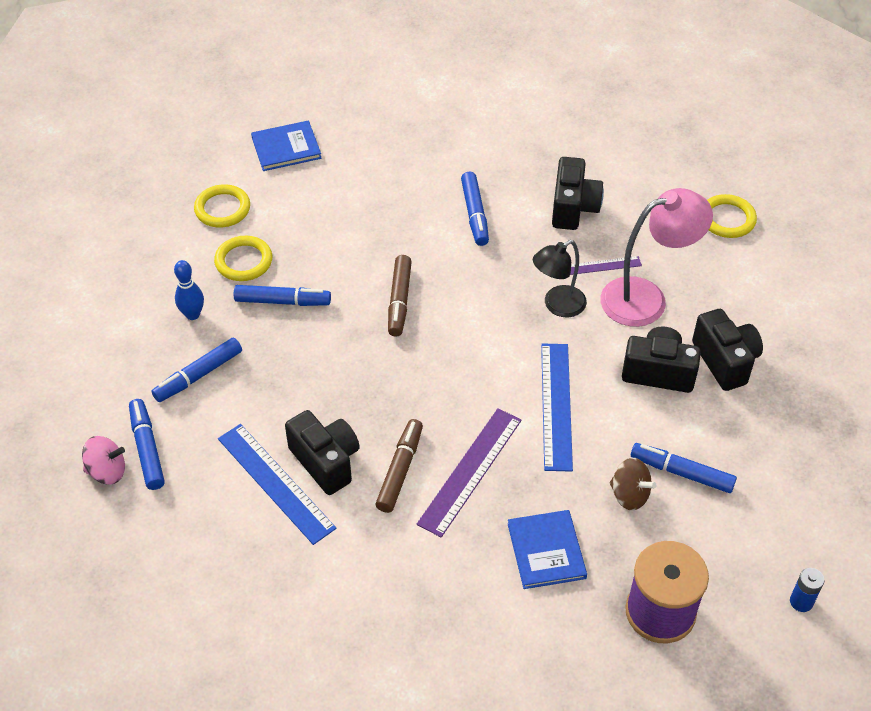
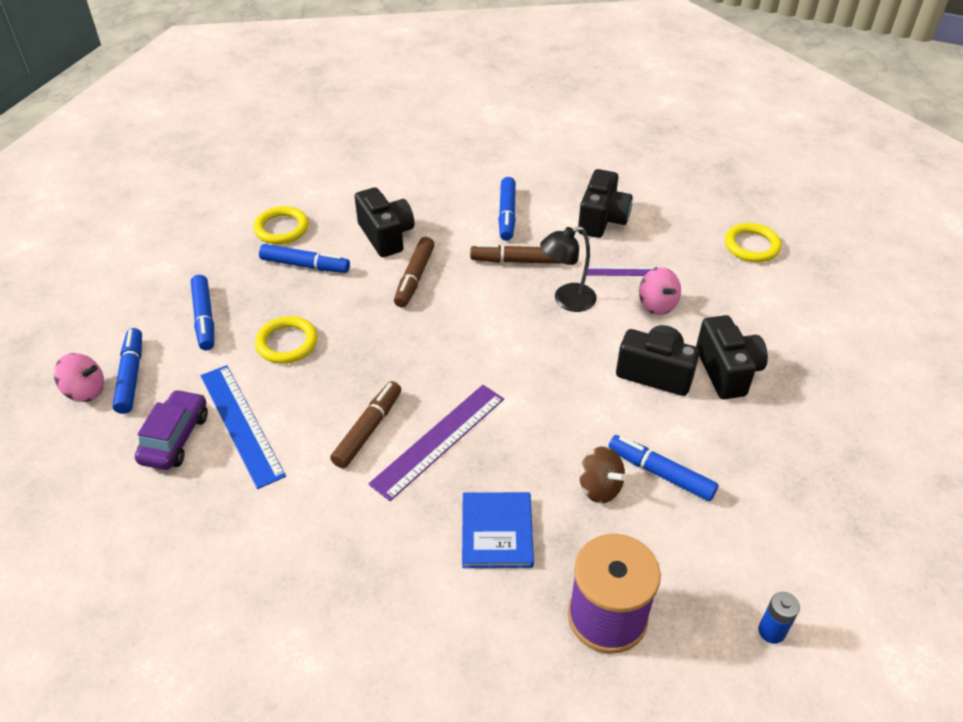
camera: 10 degrees right, 5 degrees down
(192, 314) = (219, 266): blue bowling pin -> none
(199, 375) = (204, 318): blue marker -> blue marker turned 75 degrees counterclockwise
(216, 506) = (175, 438): none -> purple car
(222, 209) = (278, 185): yellow ring -> yellow ring (287, 343)
(286, 148) = (351, 145): blue book -> none
(326, 461) = (297, 411): black camera -> black camera (386, 236)
(497, 267) = (516, 261): none -> brown marker
(556, 405) = (543, 390): blue ruler -> none
(646, 298) = (657, 304): pink lamp -> pink spinning top

